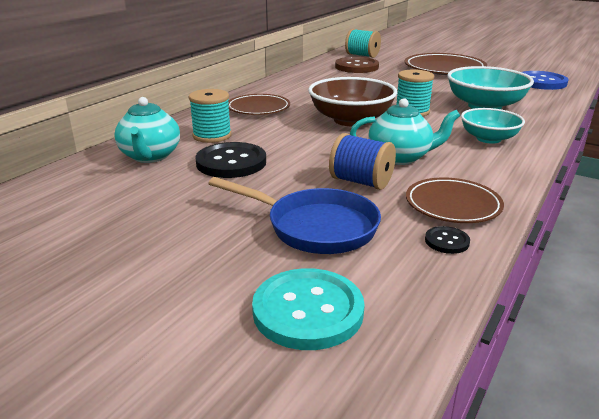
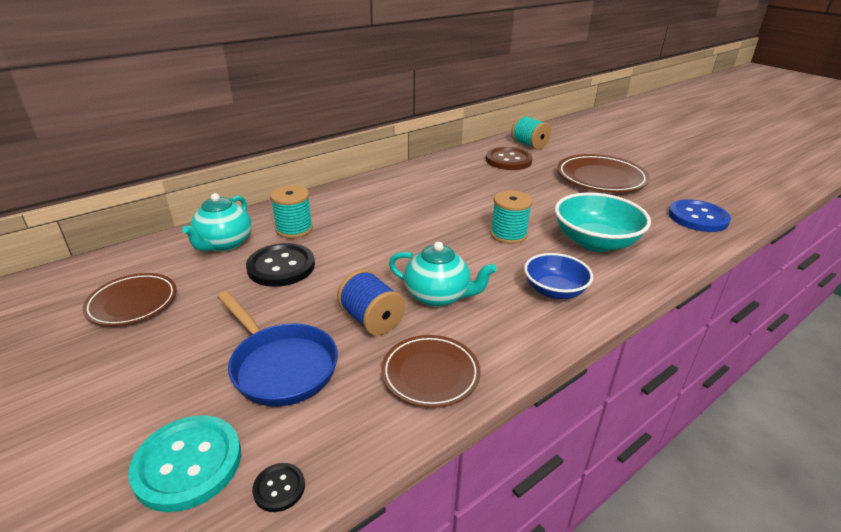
camera: 20 degrees right, 5 degrees up
(258, 108) = (364, 202): brown plate -> brown plate (132, 303)
(351, 120) = (436, 234): brown bowl -> none
(447, 241) = (380, 420): black button -> black button (279, 488)
(488, 139) = (554, 291): turquoise bowl -> blue bowl

